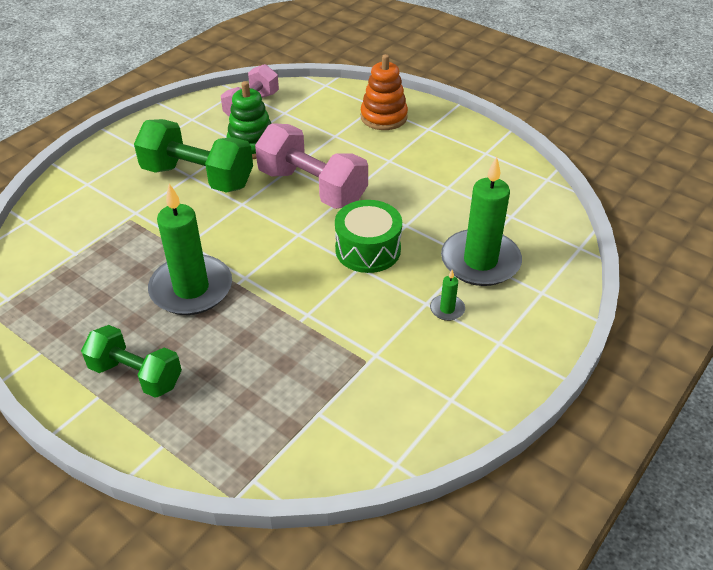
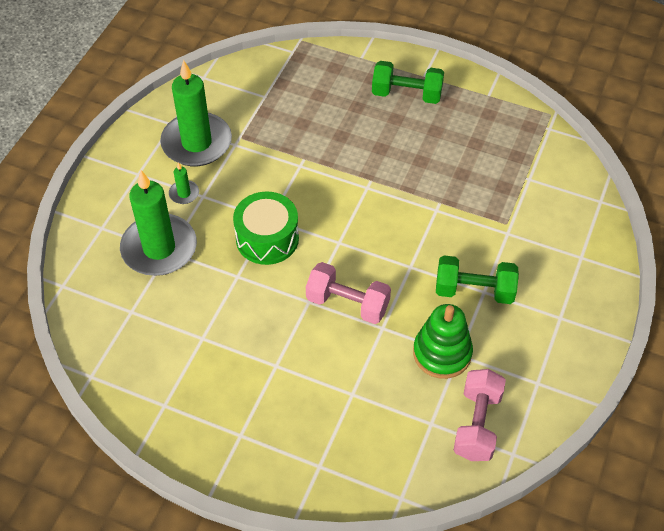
camera: 165 degrees right, 10 degrees up
(191, 288) = (406, 167): green candle -> green candle (196, 143)
(198, 177) = (474, 290): green dumbbell -> green dumbbell, size x0.66
(312, 187) = (347, 303): pink dumbbell -> pink dumbbell, size x0.66
(383, 117) = (302, 444): orange stacking toy -> none

